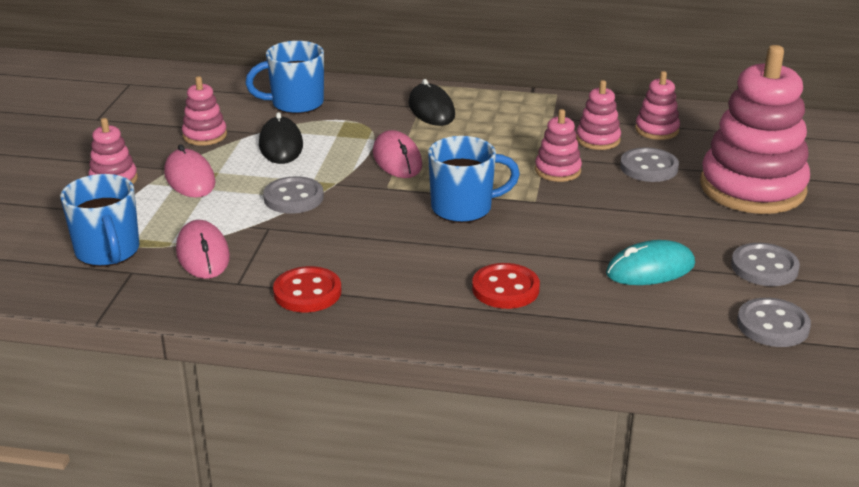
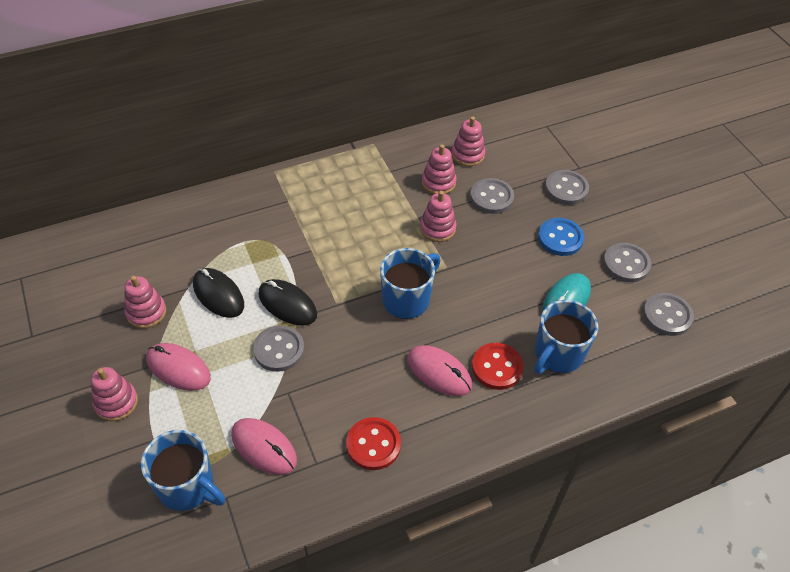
camera: 35 degrees left, 20 degrees up
(295, 104) = (188, 240): blue mug -> blue mug (557, 354)
(397, 159) = (319, 269): pink mouse -> pink mouse (439, 372)
(431, 109) = (299, 200): black mouse -> black mouse (287, 304)
(699, 221) = (560, 238): none -> blue button
(752, 188) = (566, 189): pink stacking toy -> grey button

